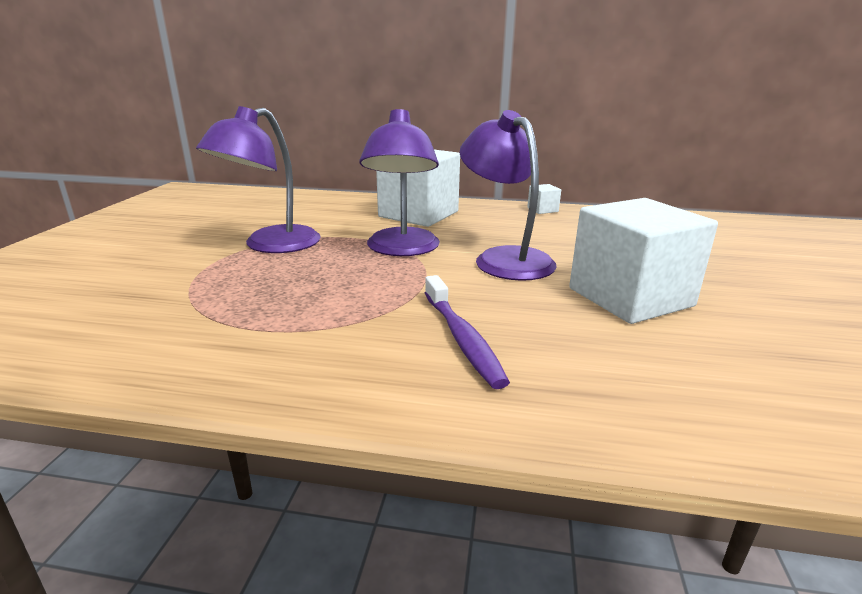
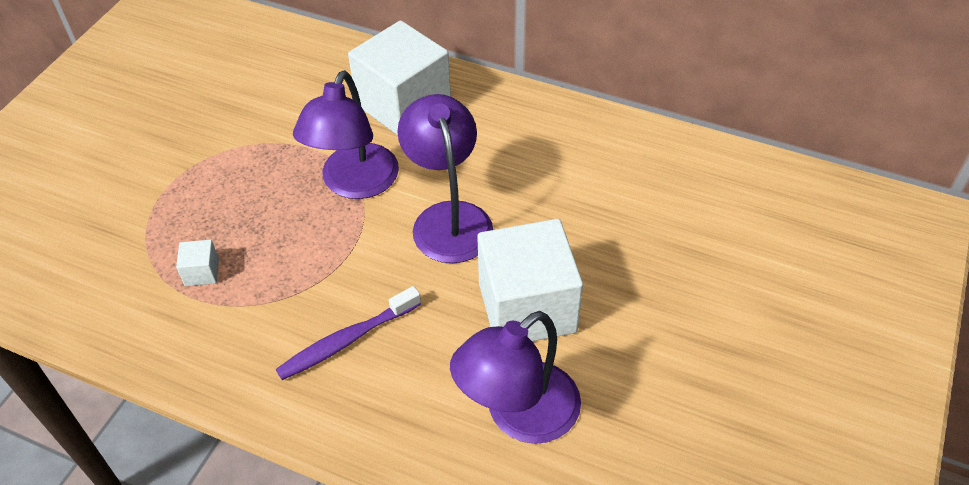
camera: 15 degrees right, 25 degrees up
(271, 245) = (230, 155): purple lamp -> purple lamp (518, 415)
(462, 339) = (346, 340): purple toothbrush -> purple toothbrush turned 60 degrees clockwise
(542, 210) = (553, 112): white cube -> white cube (202, 272)

